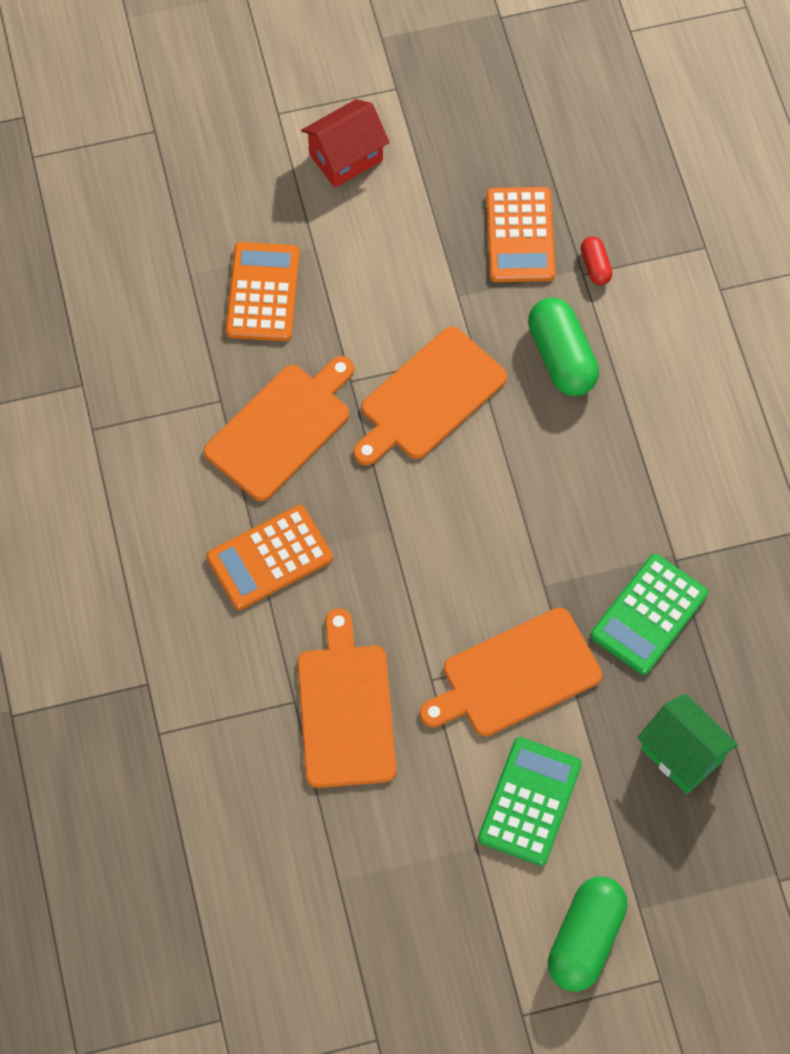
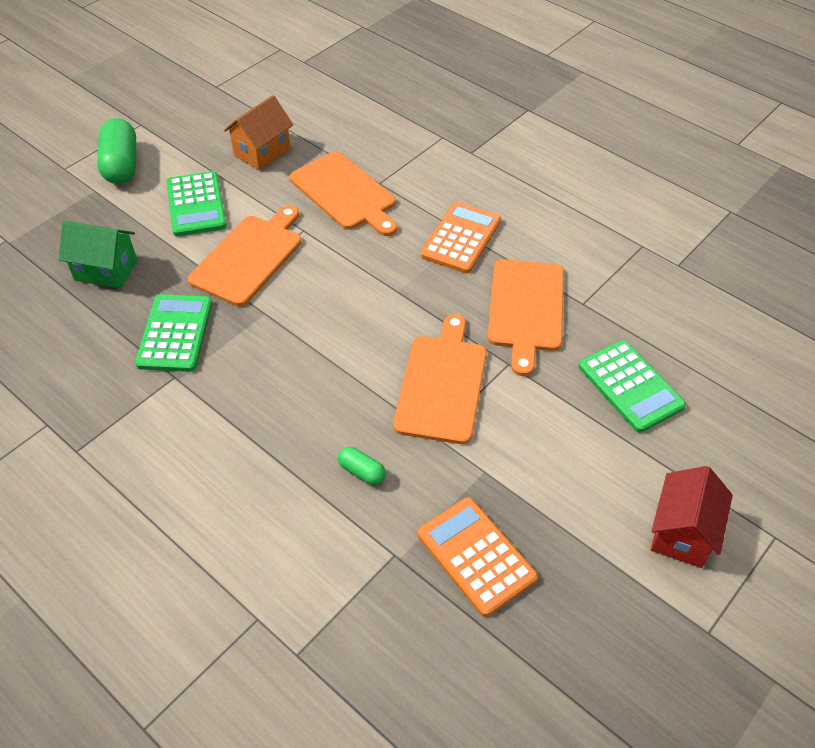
camera: 145 degrees right, 15 degrees down
(263, 292) = (630, 386): orange calculator -> green calculator
(397, 850) = (262, 152): none -> orange house
(561, 357) = (362, 472): green capsule -> green capsule, size x0.50
(595, 266) = (388, 569): red capsule -> none

